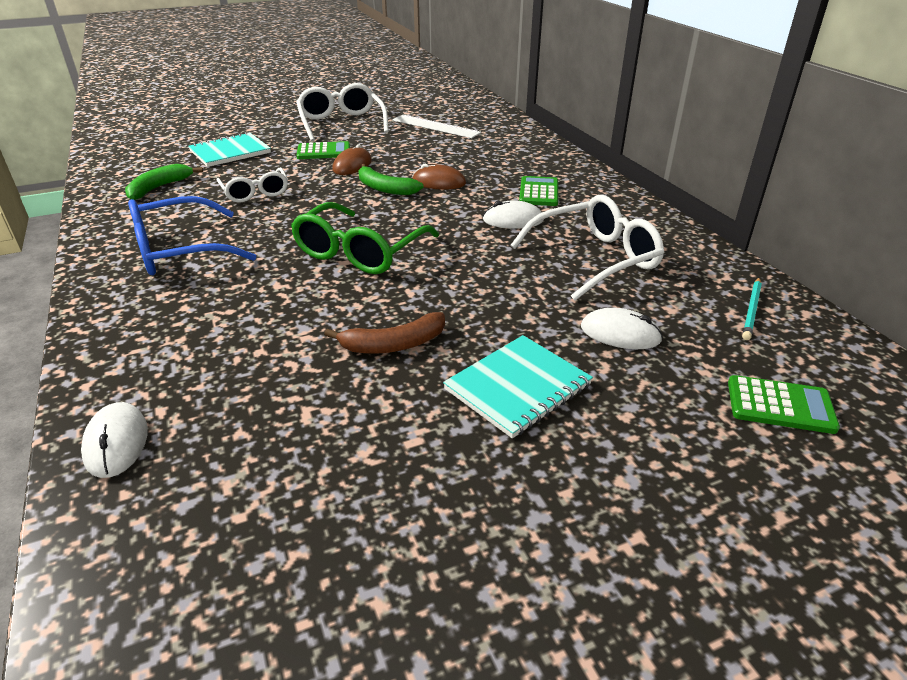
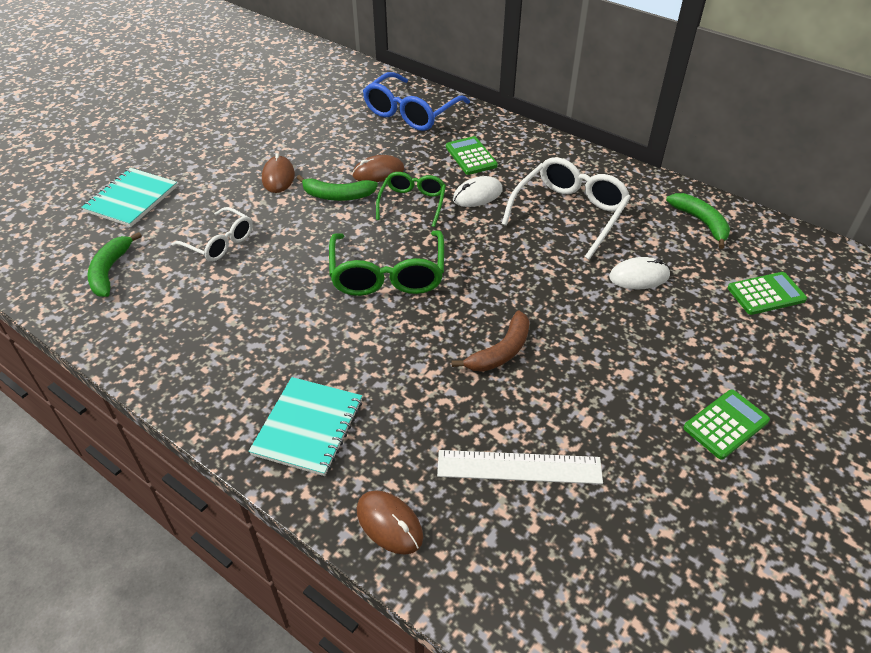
camera: 30 degrees left, 10 degrees up
(116, 442) = (389, 523): white mouse -> brown mouse
(179, 251) = (224, 336): blue glasses -> blue glasses (411, 113)
(324, 152) = (231, 168): green calculator -> green calculator (726, 424)
(341, 123) = (208, 123): white glasses -> none
(435, 126) = (308, 101): white ruler -> white ruler (519, 467)
(444, 210) = (412, 203): none -> green glasses
(518, 387) = (613, 349): turquoise notebook -> turquoise notebook (308, 427)
(752, 310) = (701, 222): turquoise pencil -> green banana

